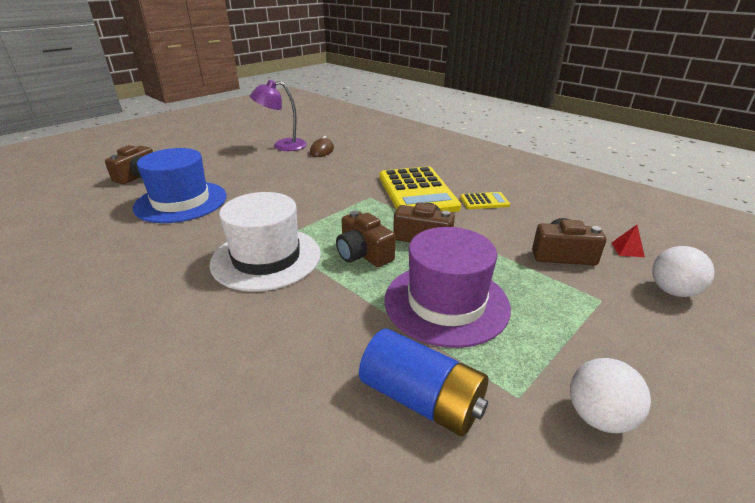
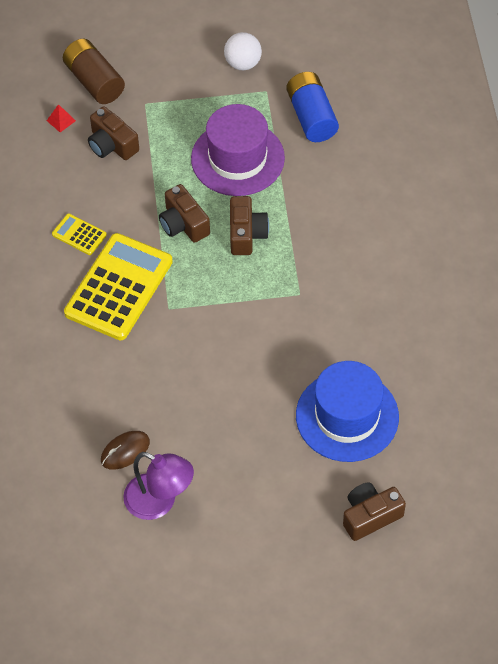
camera: 140 degrees left, 25 degrees up
(266, 258) = (319, 274): white hat -> none
(672, 291) = (94, 81): white ball -> brown battery

